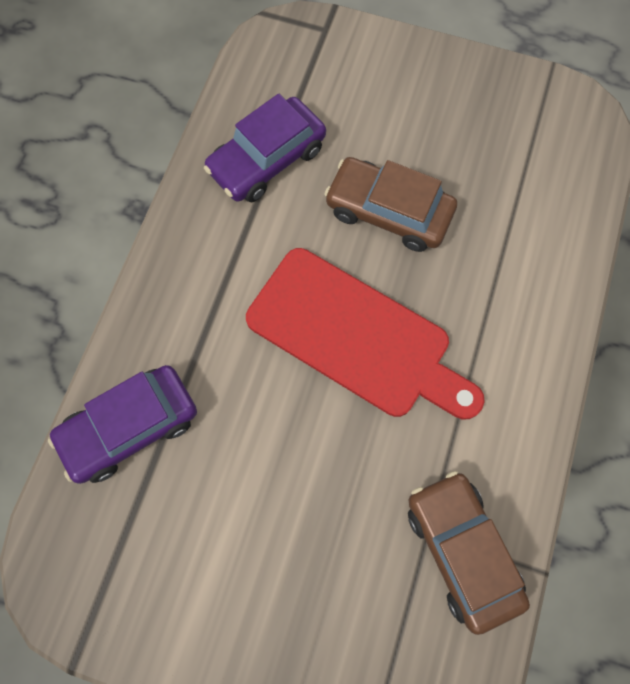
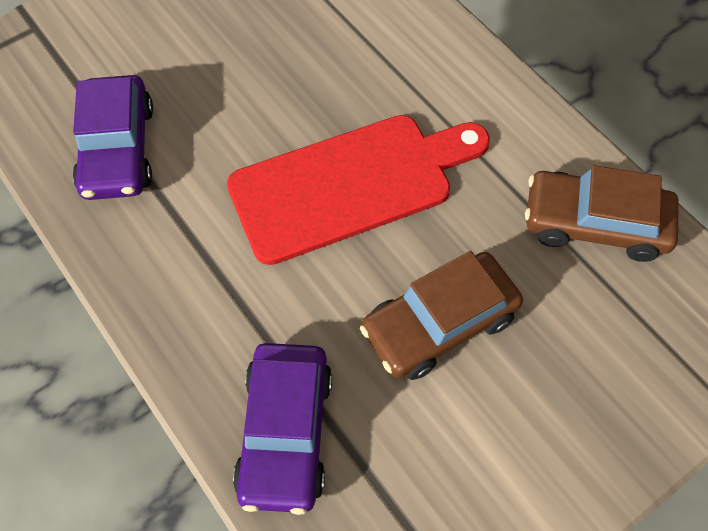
camera: 55 degrees left, 10 degrees down
(388, 212) = (256, 90): brown car -> brown car (439, 323)

